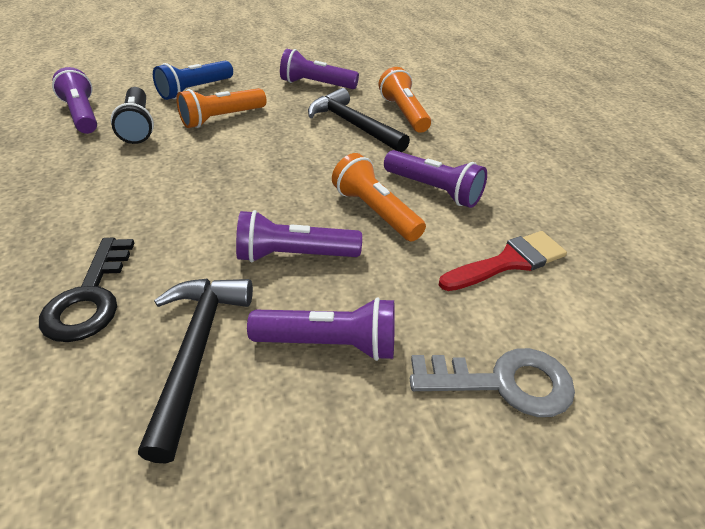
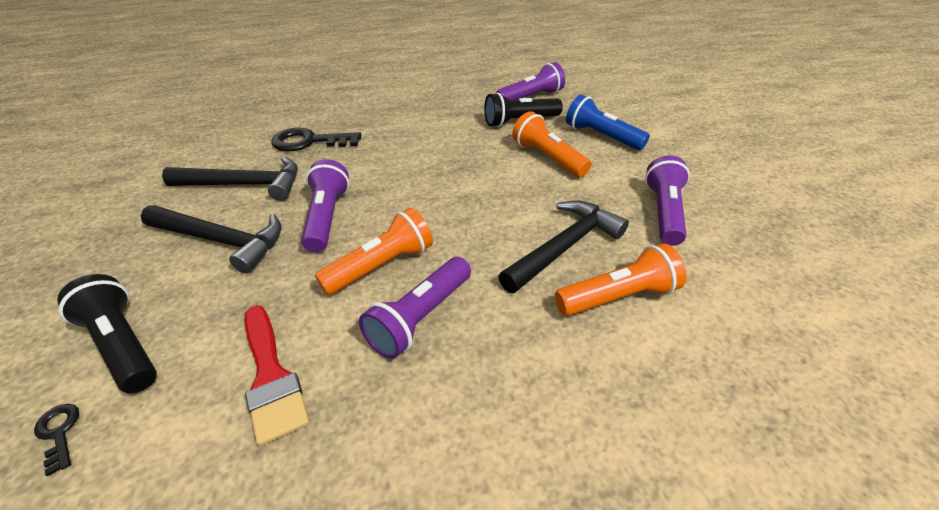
camera: 90 degrees right, 0 degrees up
(330, 344) = (221, 240): purple flashlight -> black hammer
(503, 383) = (123, 344): grey key -> black flashlight
(608, 391) = (59, 433): none -> black key

